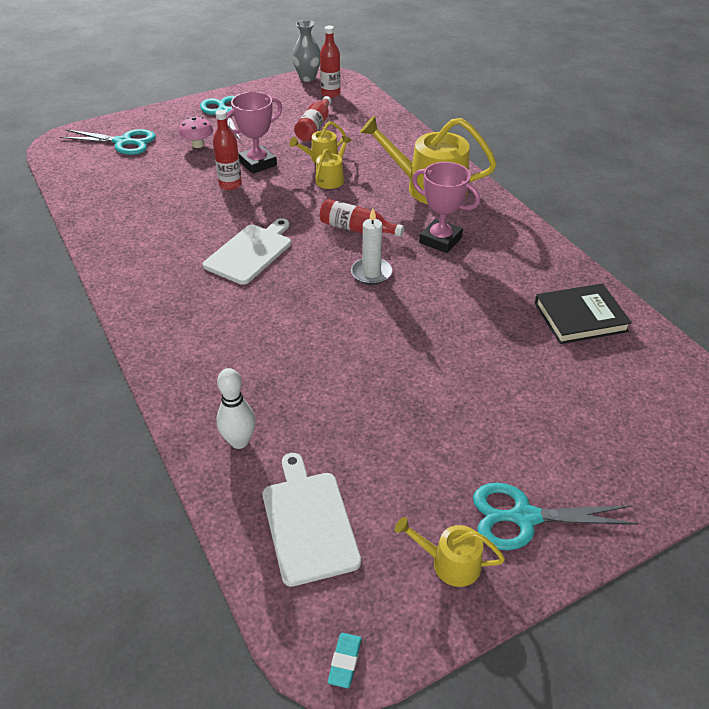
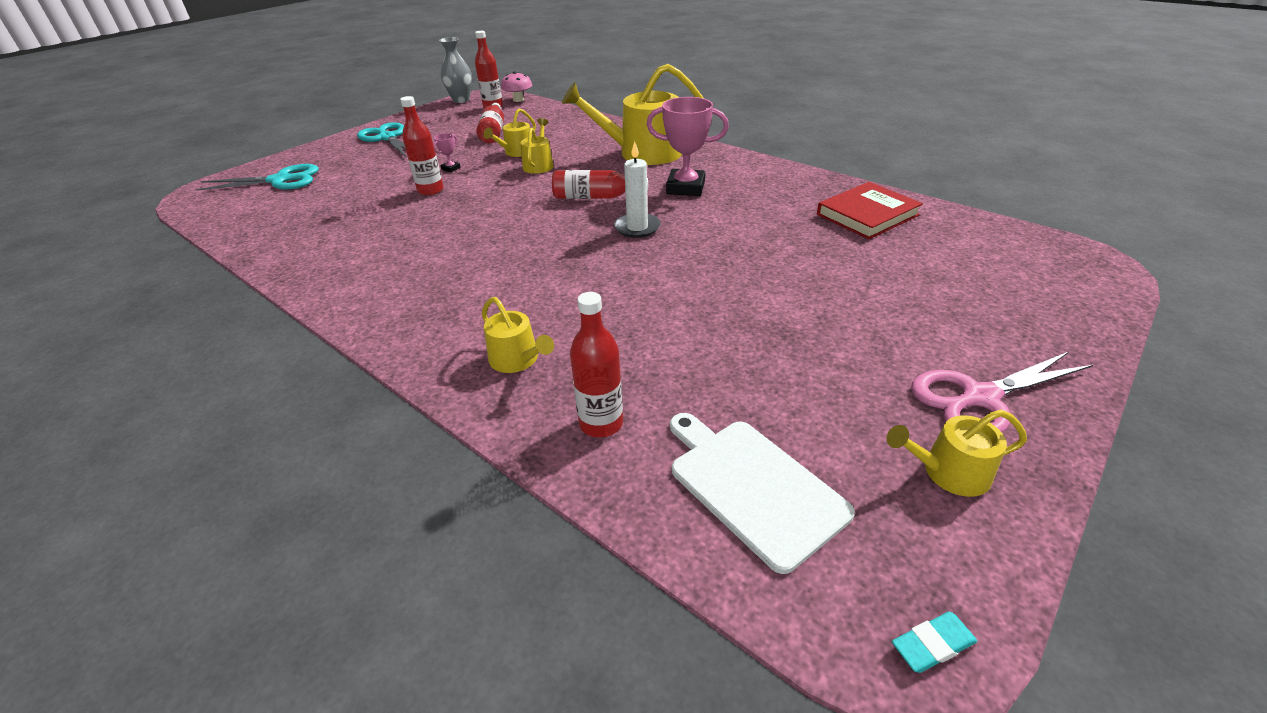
camera: 20 degrees left, 5 degrees down
(198, 144) = (372, 166): pink mushroom -> pink mushroom (518, 100)
(212, 371) = (517, 360): none -> yellow watering can
(239, 441) = (601, 423): white bowling pin -> red bottle
(250, 252) = (491, 240): white cutting board -> none
(258, 163) = (451, 168): pink trophy -> pink trophy, size x0.44
(345, 661) = (932, 644): turquoise eraser -> turquoise eraser turned 75 degrees clockwise
(524, 517) = (980, 398): turquoise scissors -> pink scissors
(580, 317) = (867, 215): black book -> red book

